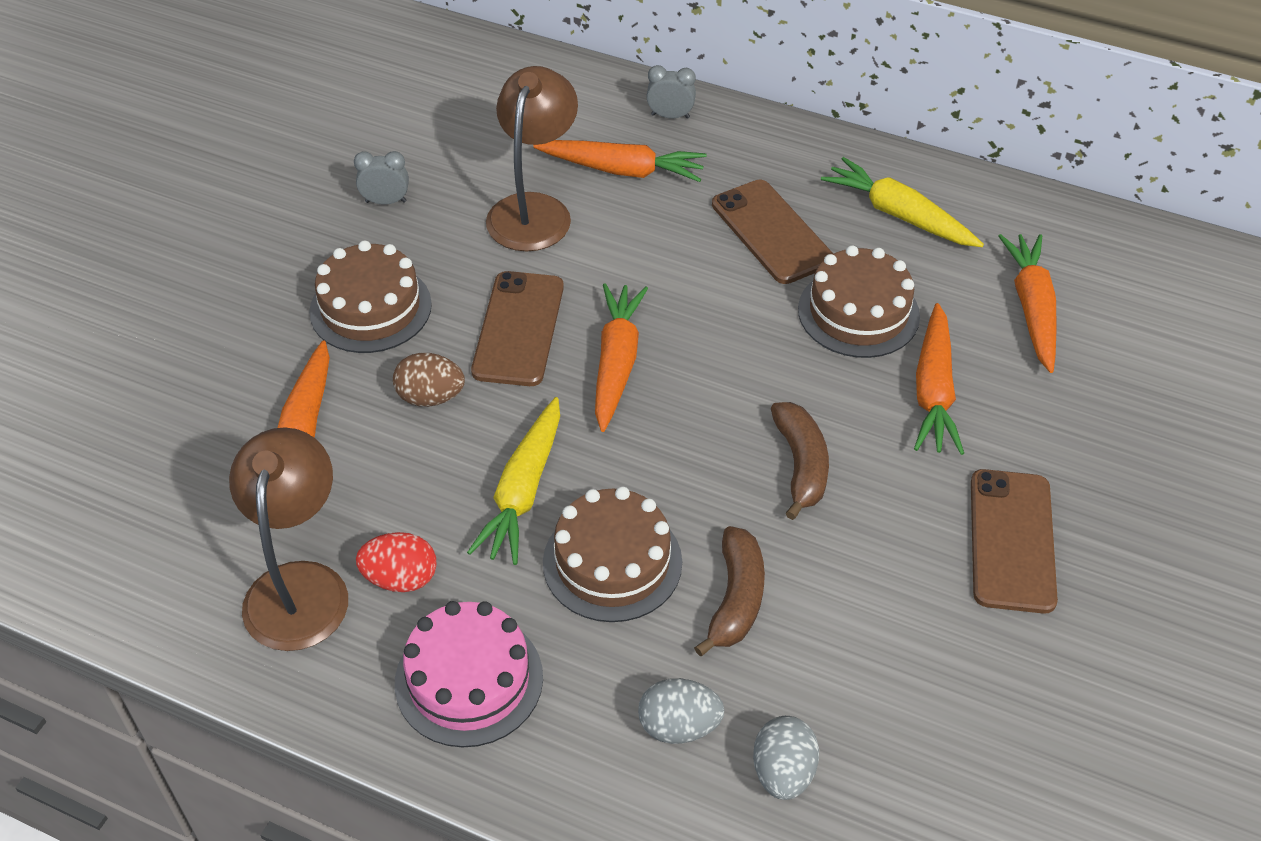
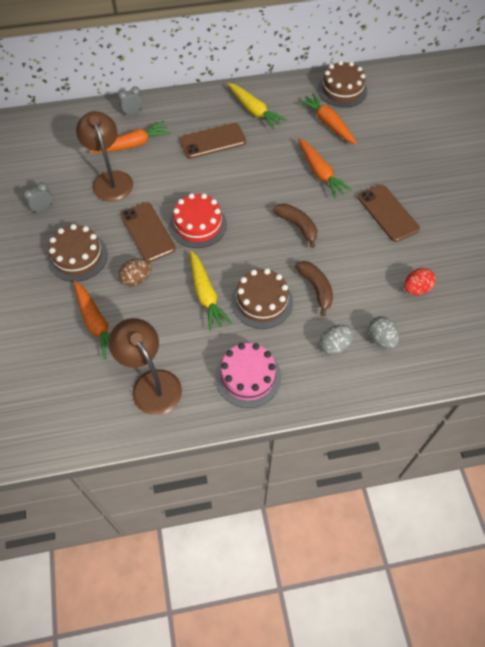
camera: 35 degrees left, 10 degrees up
(400, 578) = (189, 356): red egg -> red egg (416, 289)
(616, 363) = (198, 225): orange carrot -> red cake
(771, 232) = (213, 141): brown phone -> brown phone turned 45 degrees counterclockwise
(858, 312) = (270, 157): brown cake -> brown cake (342, 90)
(899, 215) = (254, 110): yellow carrot -> yellow carrot turned 135 degrees counterclockwise

